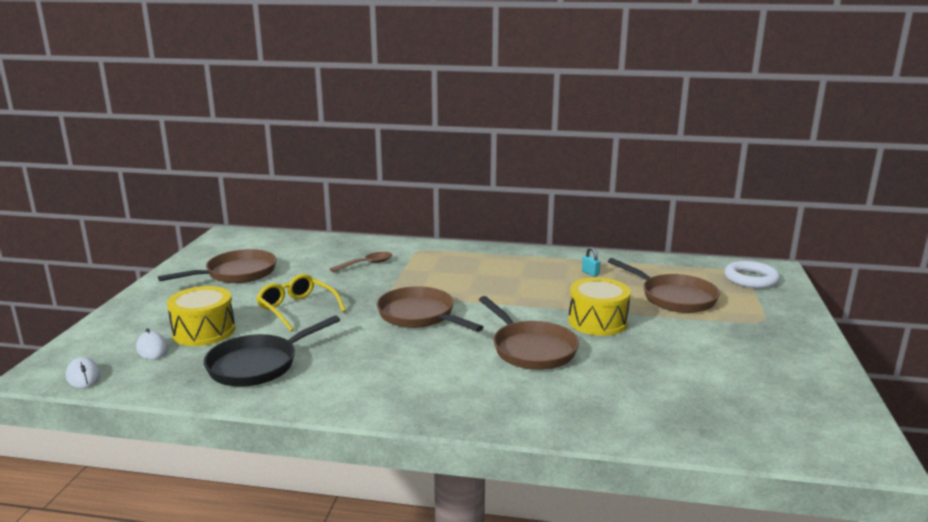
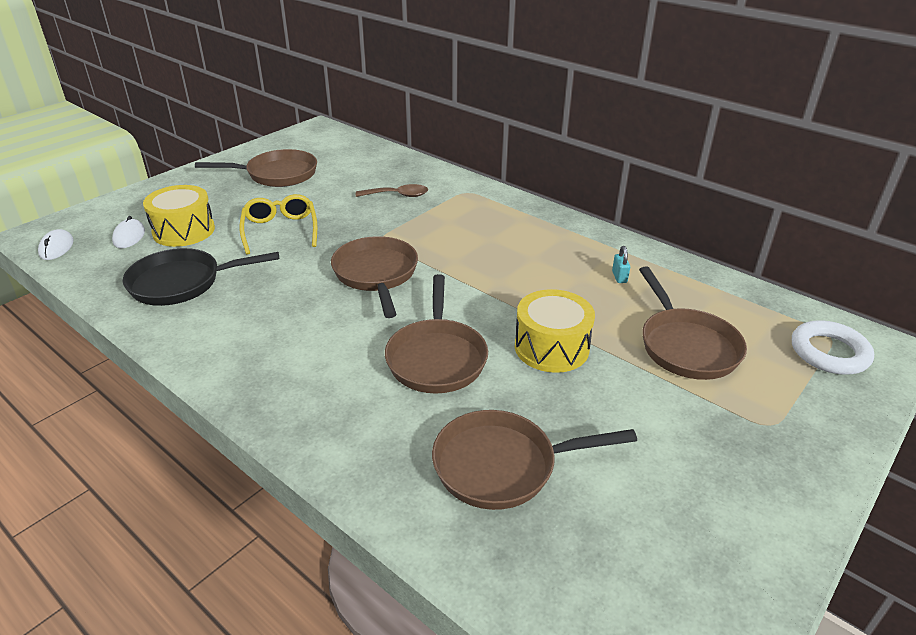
camera: 30 degrees right, 15 degrees up
(648, 389) = (502, 465): none -> brown pan

